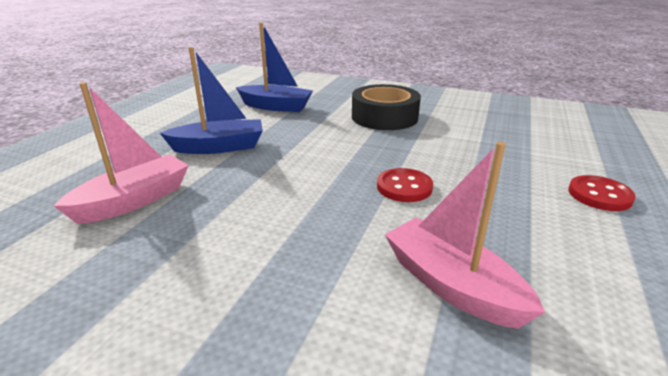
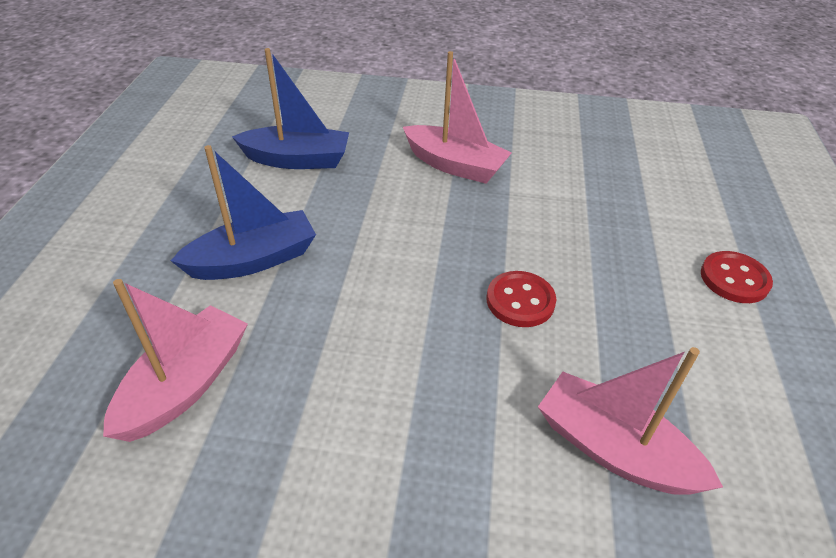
camera: 15 degrees left, 15 degrees up
(384, 117) = (455, 165): black tape -> pink boat

